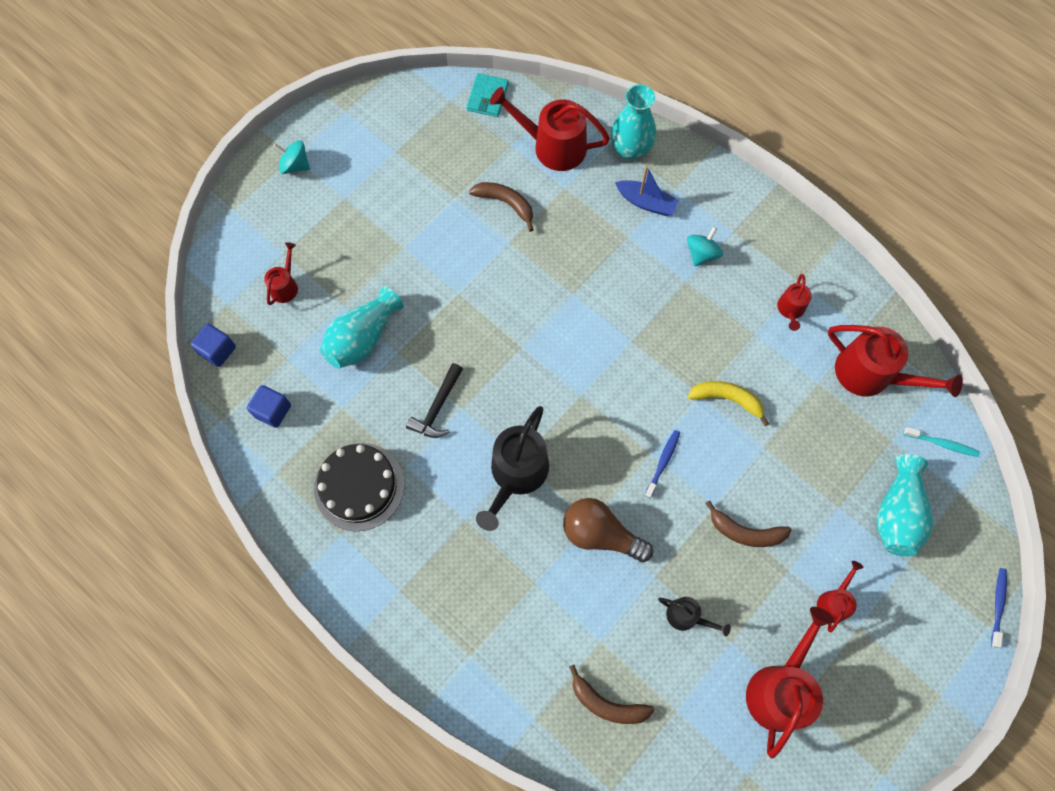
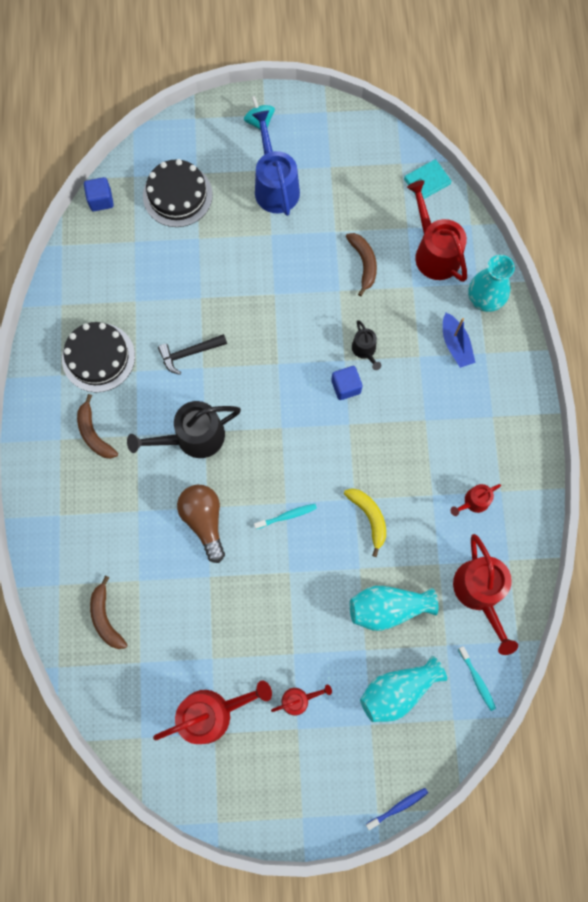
camera: 45 degrees right, 5 degrees up
(273, 411) = (95, 266): blue cube -> blue cube (346, 387)
(285, 286) = (177, 195): red watering can -> black cake
(362, 338) = (189, 269): turquoise vase -> turquoise vase (388, 608)
(365, 206) = (275, 186): none -> blue watering can
(663, 462) = (287, 516): blue toothbrush -> turquoise toothbrush
(686, 616) = (202, 617): black watering can -> black watering can (365, 350)
(702, 254) = (455, 412): turquoise spinning top -> none
(745, 532) = (291, 606): brown banana -> brown banana (94, 433)

